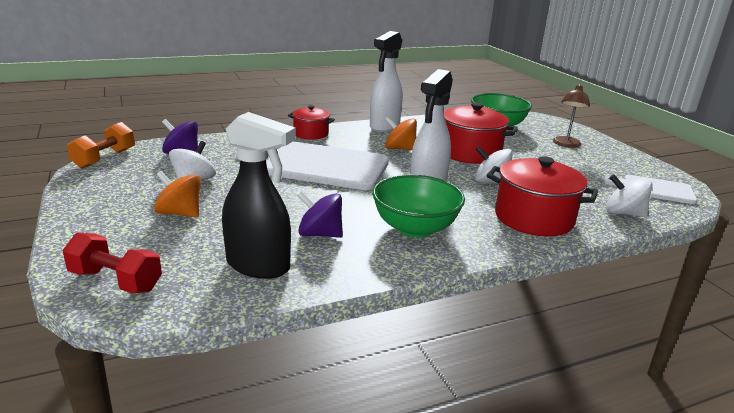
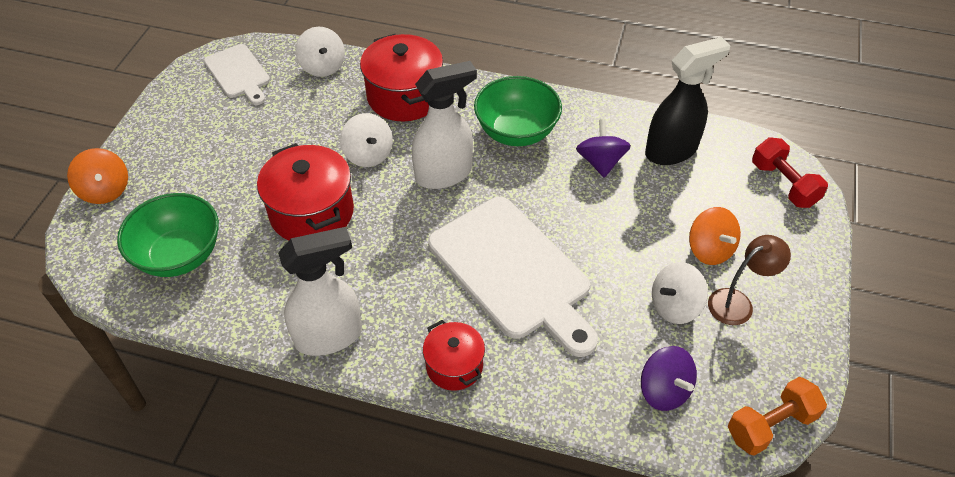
camera: 140 degrees left, 25 degrees up
(259, 266) = (671, 151): black spray bottle -> black spray bottle turned 90 degrees clockwise
(320, 234) = (600, 162): purple spinning top -> purple spinning top turned 150 degrees counterclockwise
(399, 149) = (381, 263): orange spinning top -> orange spinning top (105, 190)
(566, 144) = (175, 173): brown lamp -> brown lamp (738, 302)

